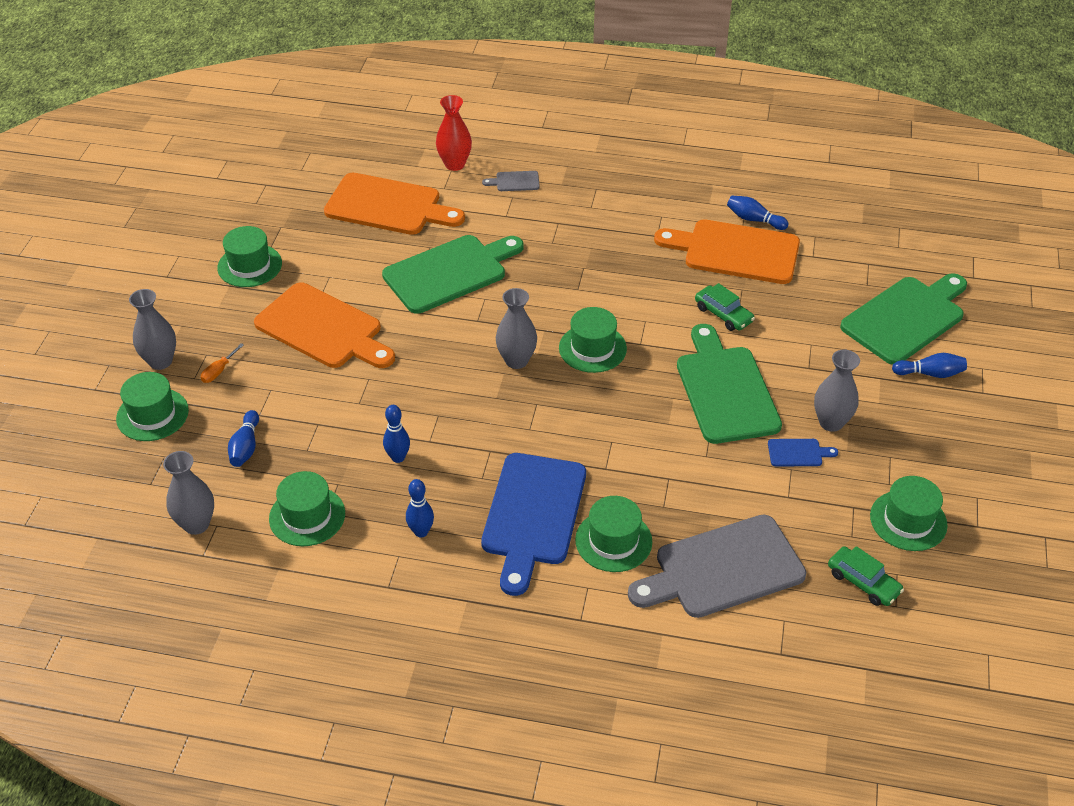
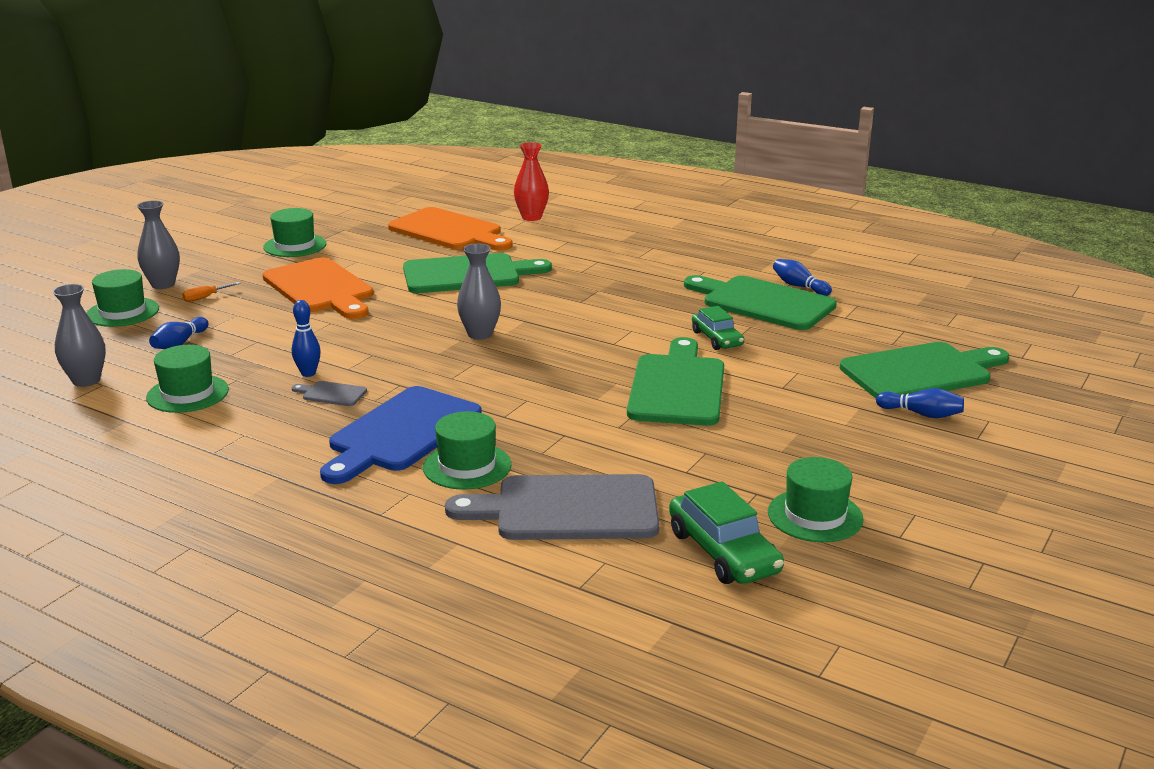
camera: 20 degrees right, 20 degrees down
(421, 532) = (281, 423): blue bowling pin -> none
(515, 181) = (578, 233): grey cutting board -> grey cutting board (332, 394)
(592, 348) = (562, 339): green hat -> none
(735, 251) = (763, 302): orange cutting board -> green cutting board
(798, 453) = (722, 443): blue cutting board -> none
(831, 422) = (778, 428): grey vase -> none
(863, 582) = (723, 552): green car -> green car, size x1.52

